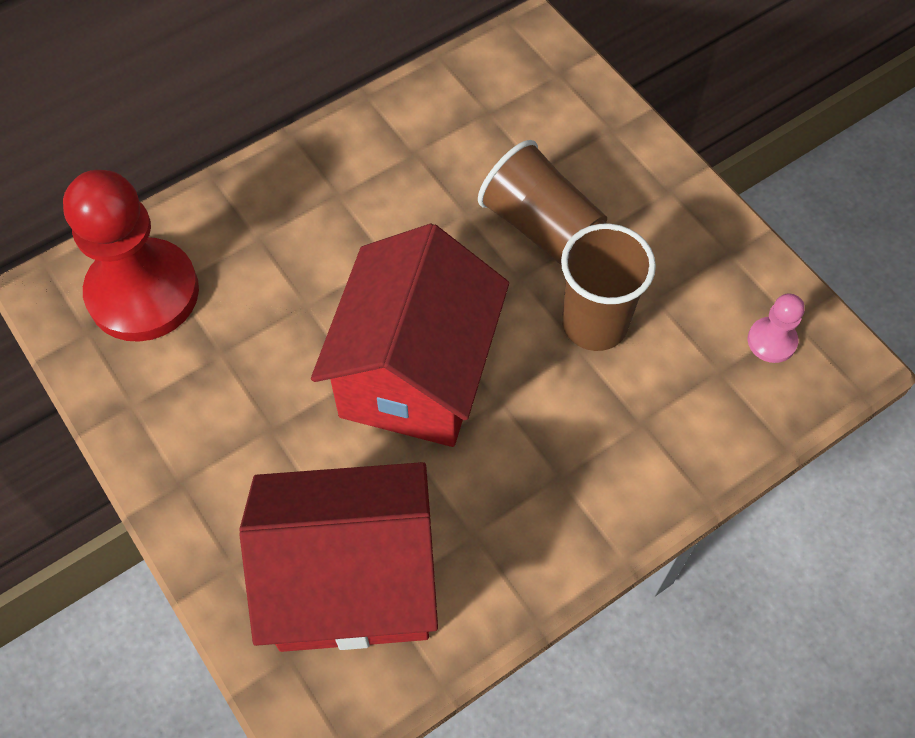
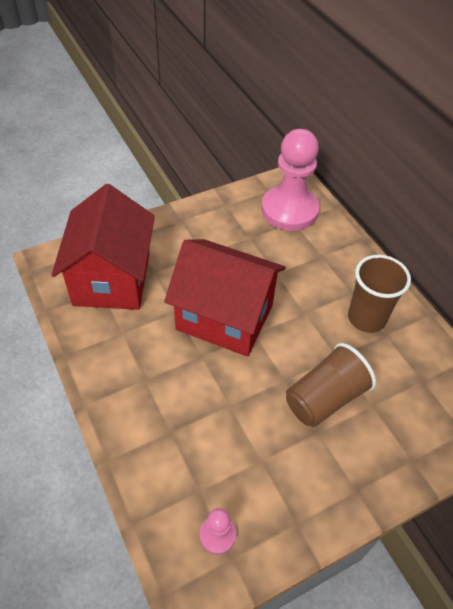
camera: 95 degrees right, 10 degrees down
(143, 293) = (289, 210): red pawn -> pink pawn
(594, 324) = (246, 417): brown cup -> brown cup (366, 318)

